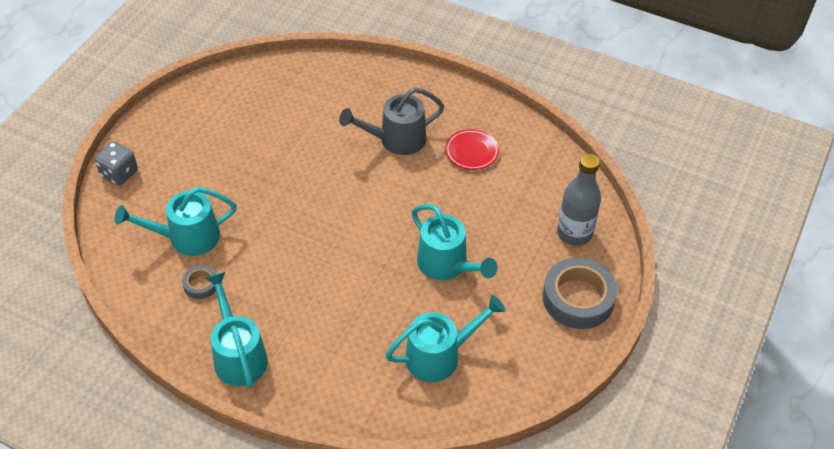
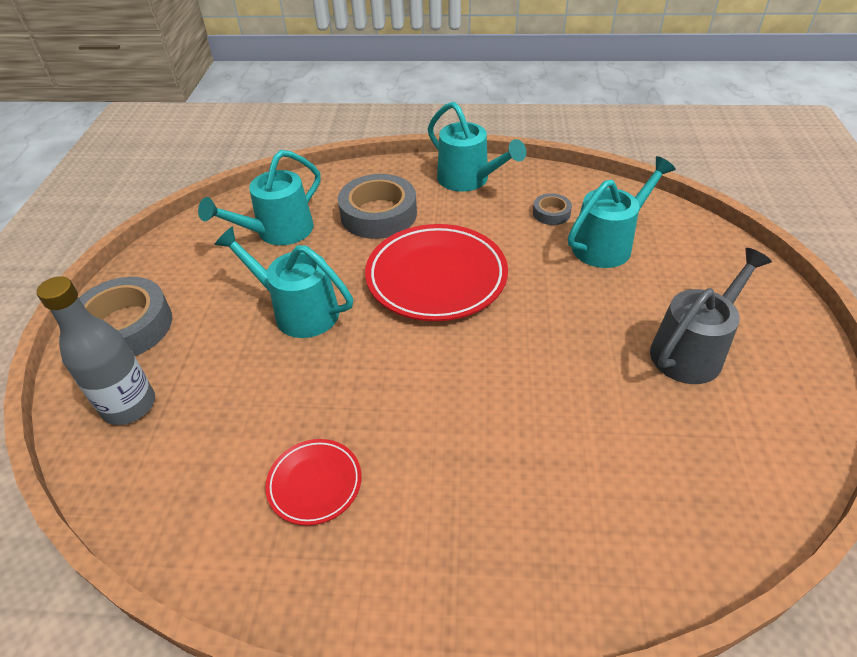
camera: 160 degrees right, 5 degrees down
(119, 173) = (755, 278): grey dice -> none
(333, 256) = (436, 277): none -> red plate
(343, 342) = (378, 214): none -> grey tape
(396, 140) = (447, 458): grey watering can -> grey watering can (692, 350)

